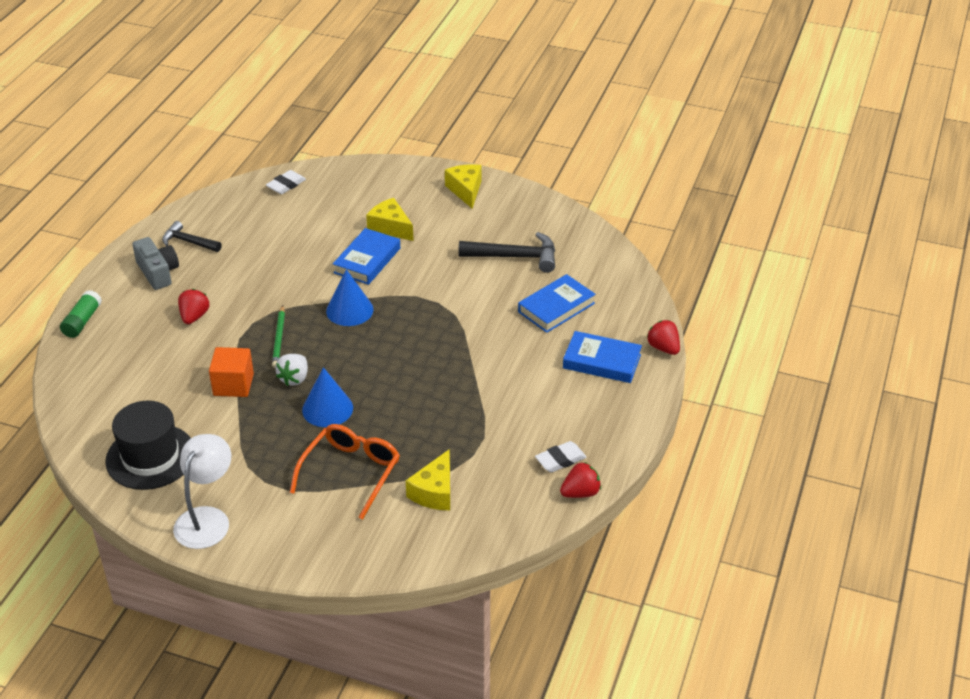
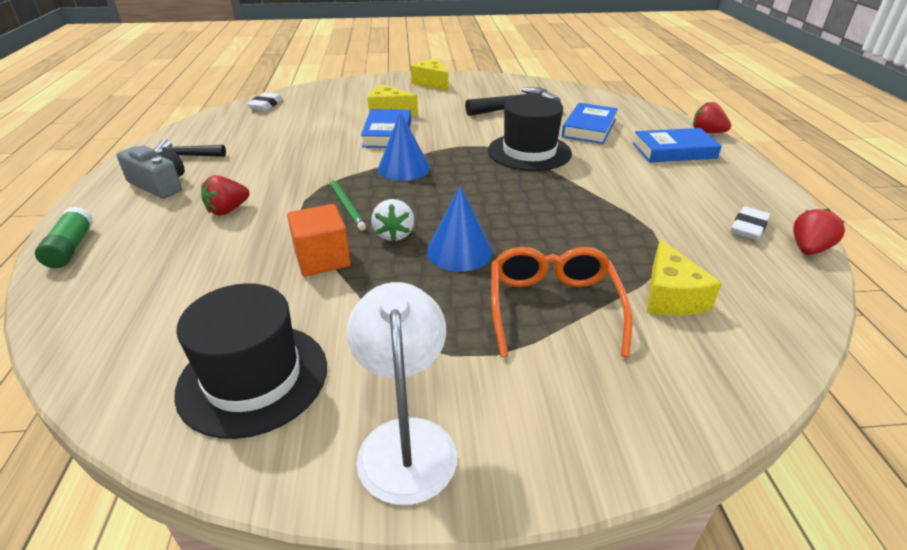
camera: 25 degrees left, 5 degrees down
(194, 316) = (228, 210): red strawberry -> red strawberry turned 120 degrees counterclockwise
(470, 322) = (529, 152): none -> black hat

